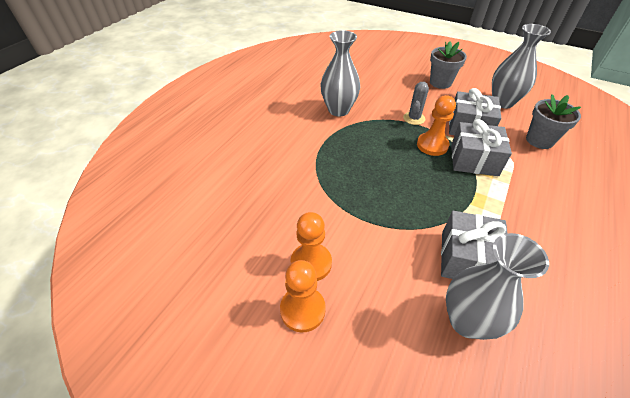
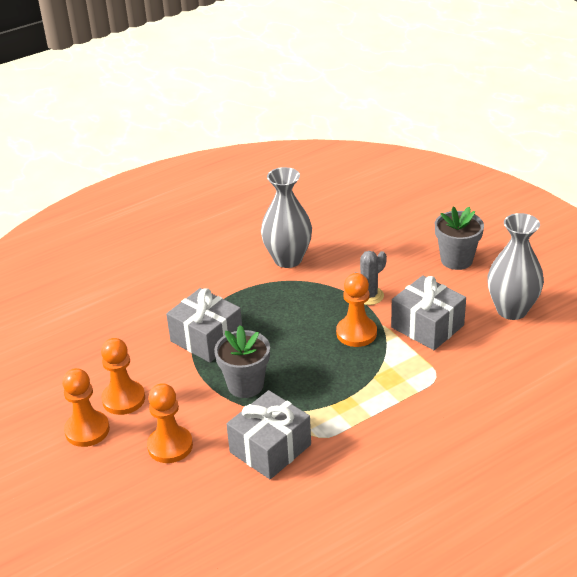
camera: 30 degrees right, 10 degrees down
(389, 292) = (170, 446): none -> orange pawn
(467, 321) = (216, 491): grey vase -> none
(474, 160) = (387, 364): grey gift -> grey gift (206, 338)
(539, 140) = (499, 369): grey flower pot -> grey flower pot (245, 385)

